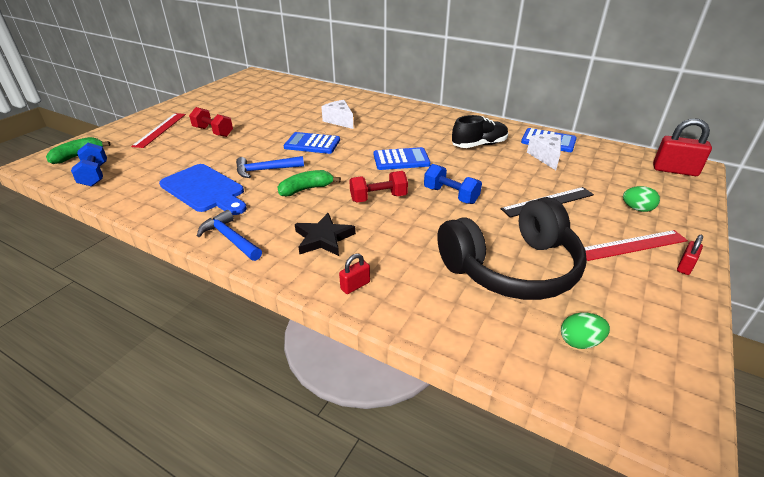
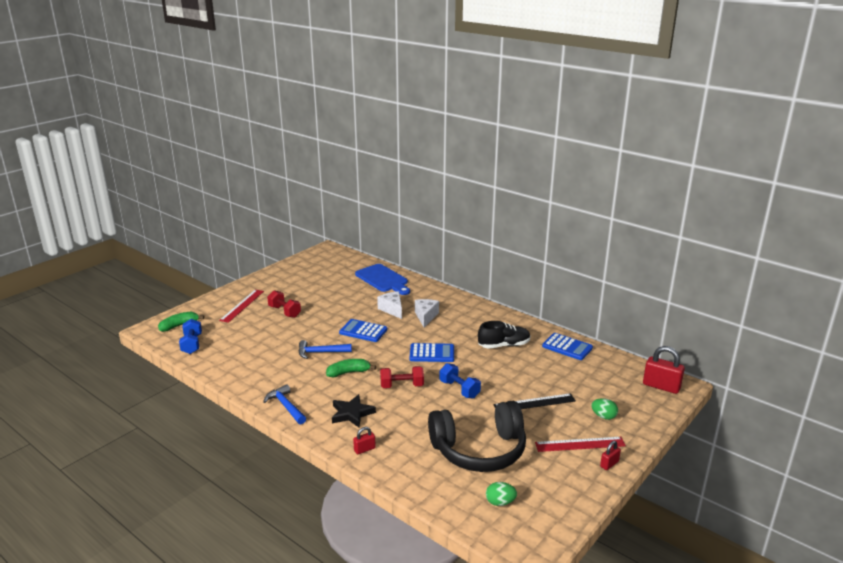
camera: 10 degrees right, 10 degrees down
(205, 190) = (272, 365): blue cutting board -> blue cutting board (383, 279)
(546, 157) = (556, 362): white cheese -> white cheese (426, 317)

